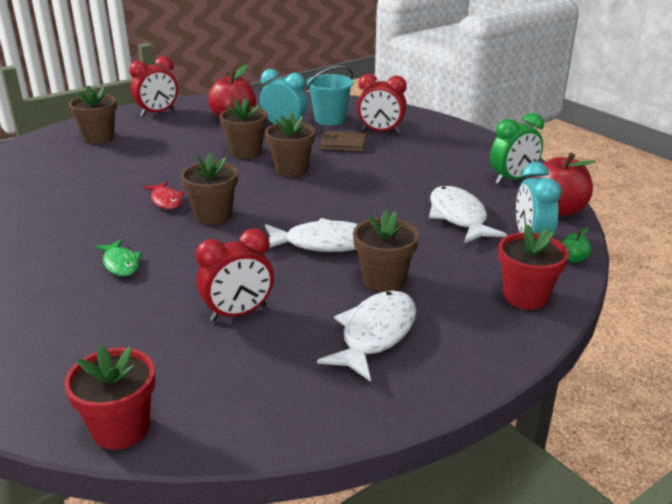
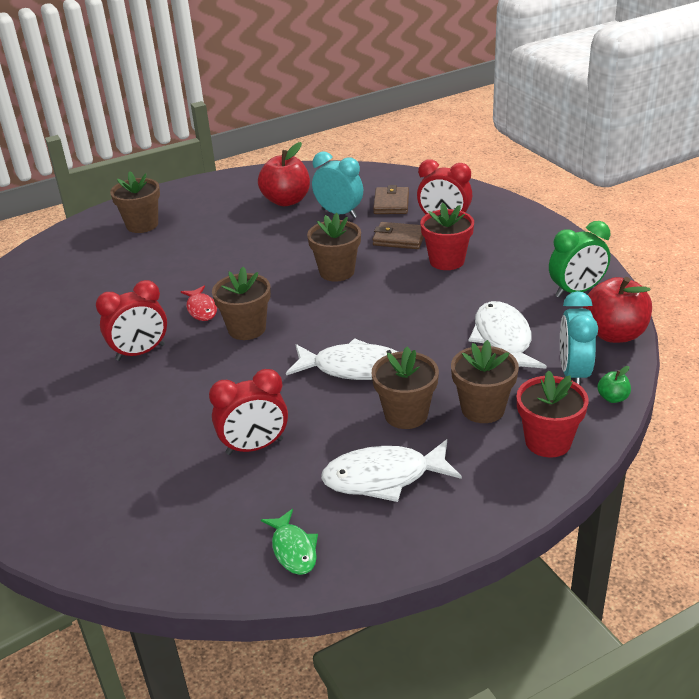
camera: 10 degrees right, 5 degrees up
(121, 264) = (149, 384): green fish -> green fish (293, 549)
(121, 429) = (132, 563): red flower pot -> red flower pot (447, 261)
(157, 113) = (206, 192): red clock -> red clock (140, 353)
(246, 152) = (292, 247): brown flower pot -> brown flower pot (483, 409)
(330, 119) = (391, 203): turquoise bucket -> brown wallet
(375, 334) = (383, 477): white fish -> white fish turned 135 degrees counterclockwise

